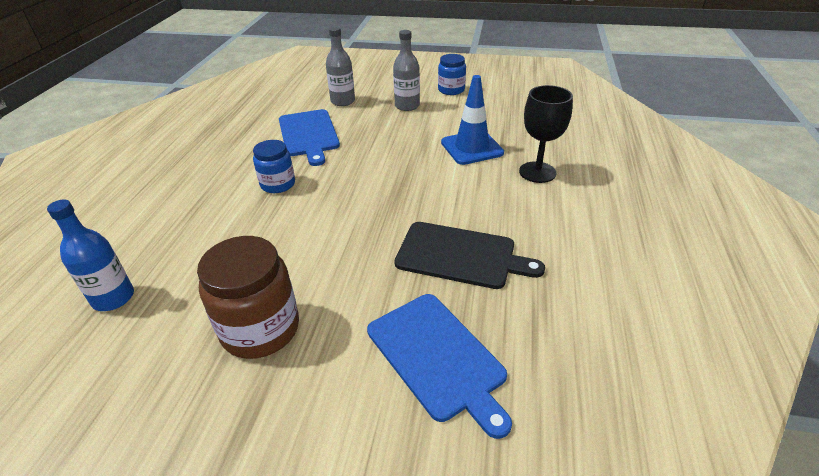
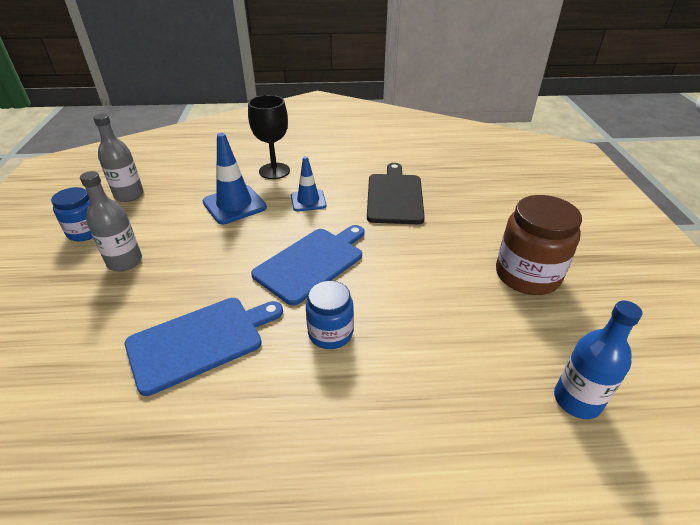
camera: 105 degrees left, 0 degrees up
(343, 101) = (90, 331): grey bottle -> grey bottle (129, 195)
(438, 357) = (489, 195): blue cutting board -> blue cutting board (312, 262)
(468, 190) = (308, 201): none -> blue traffic cone

